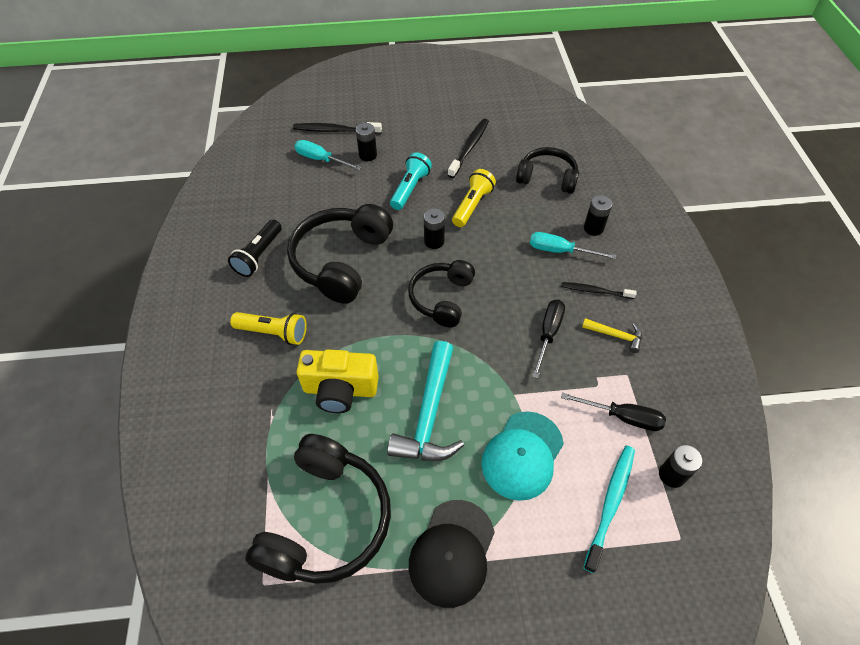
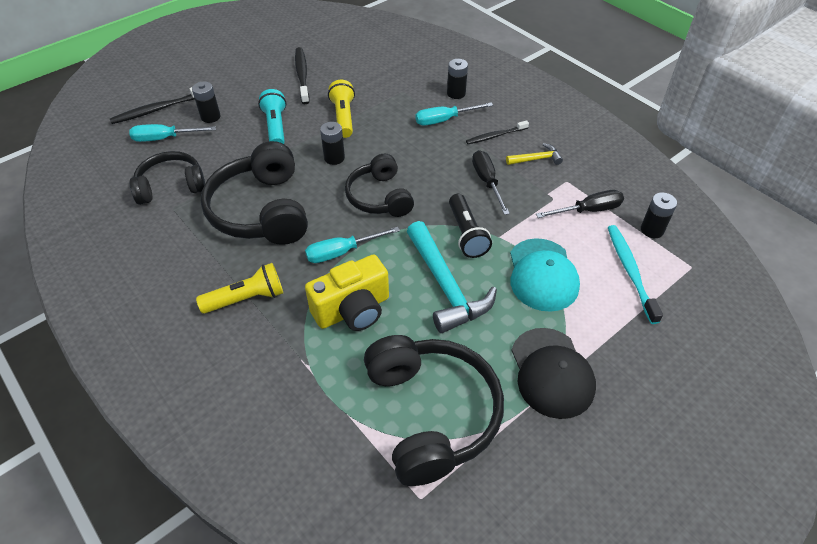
camera: 35 degrees left, 5 degrees down
(259, 255) = (172, 243): black flashlight -> black flashlight (466, 234)
(372, 333) = (342, 252): none -> turquoise screwdriver
(547, 178) = (388, 72): black headphones -> black headphones (171, 186)

